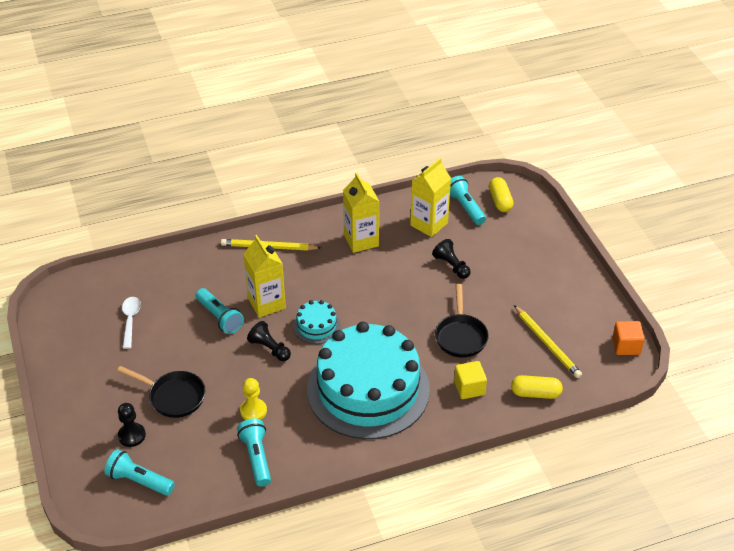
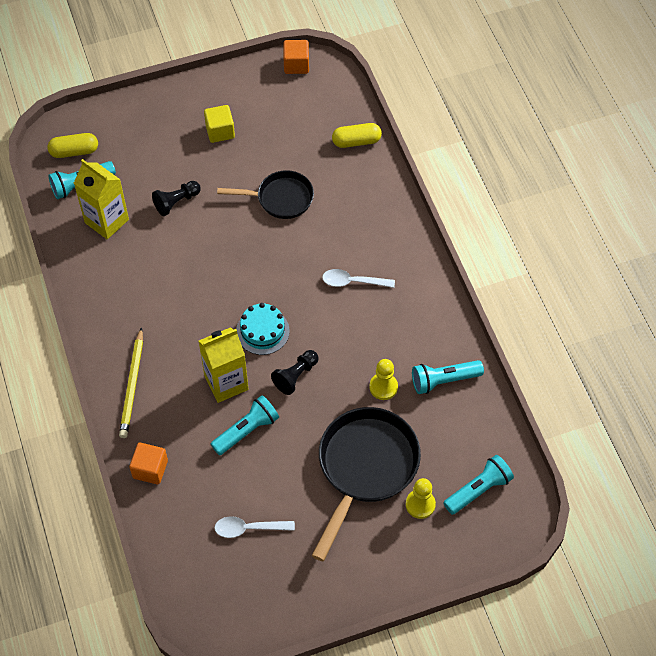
camera: 90 degrees left, 15 degrees up
(132, 435) = (420, 504): black pawn -> yellow pawn
(139, 481) = (478, 489): turquoise flashlight -> turquoise flashlight turned 150 degrees counterclockwise
(173, 396) = (365, 468): black pan -> black pan, size x1.63
(192, 261) = (150, 469): none -> orange cube
(361, 240) = (128, 289): yellow carton -> none
(368, 389) = (352, 282): turquoise cake -> white spoon
(469, 388) = (350, 195): yellow cube -> yellow cube (220, 131)
(535, 393) = (356, 141): yellow capsule -> yellow capsule turned 75 degrees clockwise
(547, 343) = (292, 126): yellow pencil -> none

